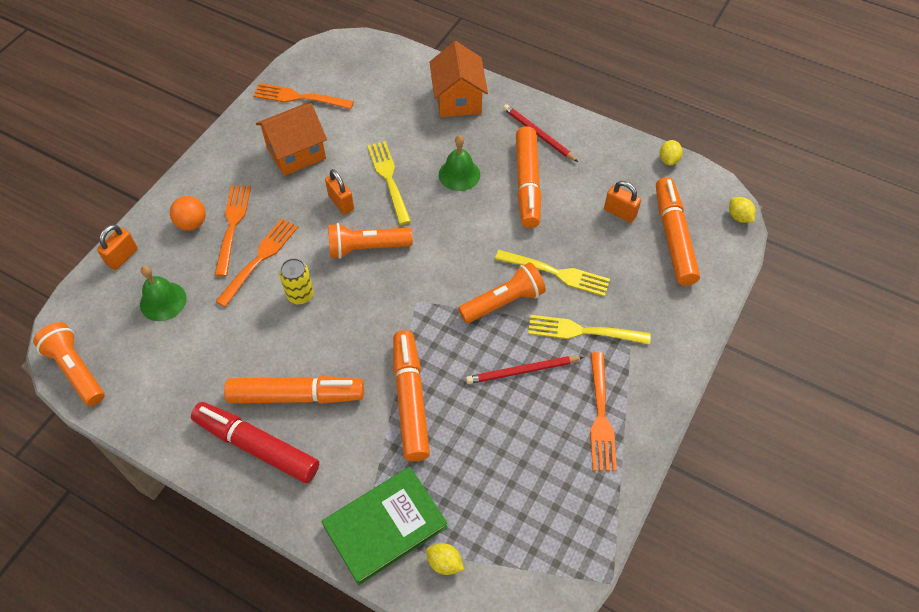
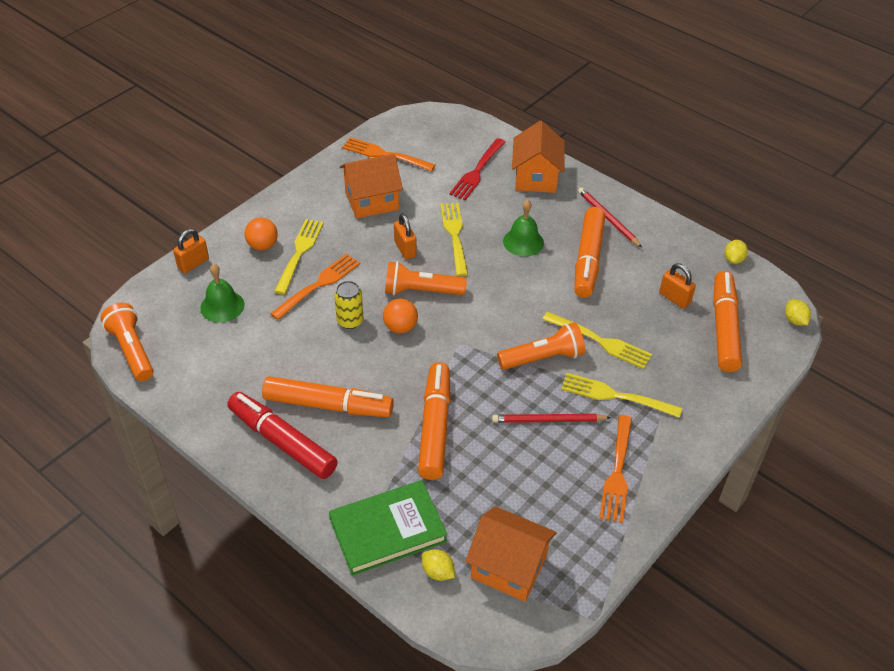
camera: 10 degrees right, 10 degrees down
(232, 226) = (299, 253): orange fork -> yellow fork
(353, 293) = (400, 327): none -> orange ball
(398, 101) = (477, 171): none -> red fork
(514, 543) = (508, 567): none -> orange house

